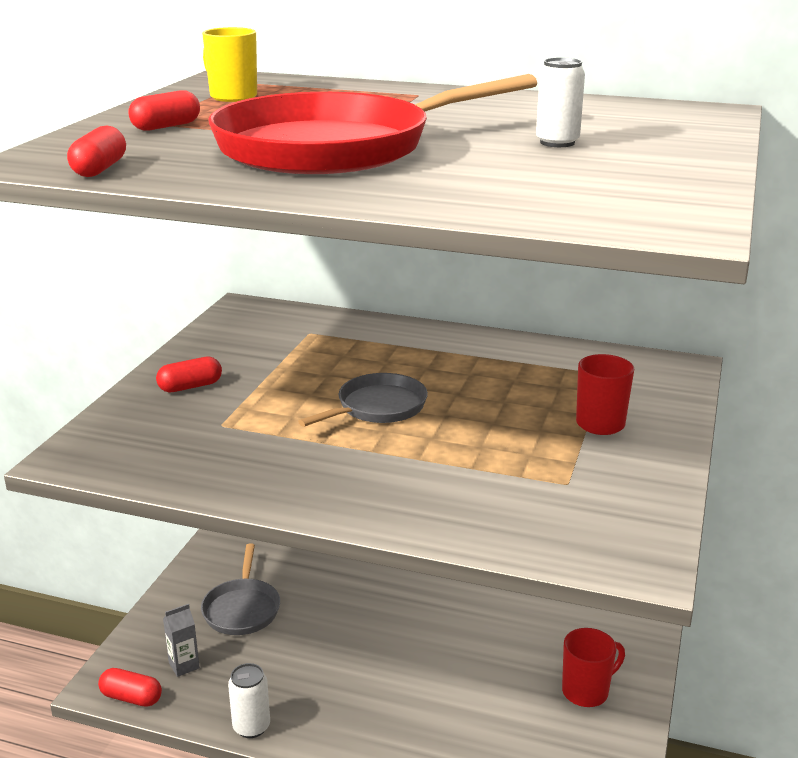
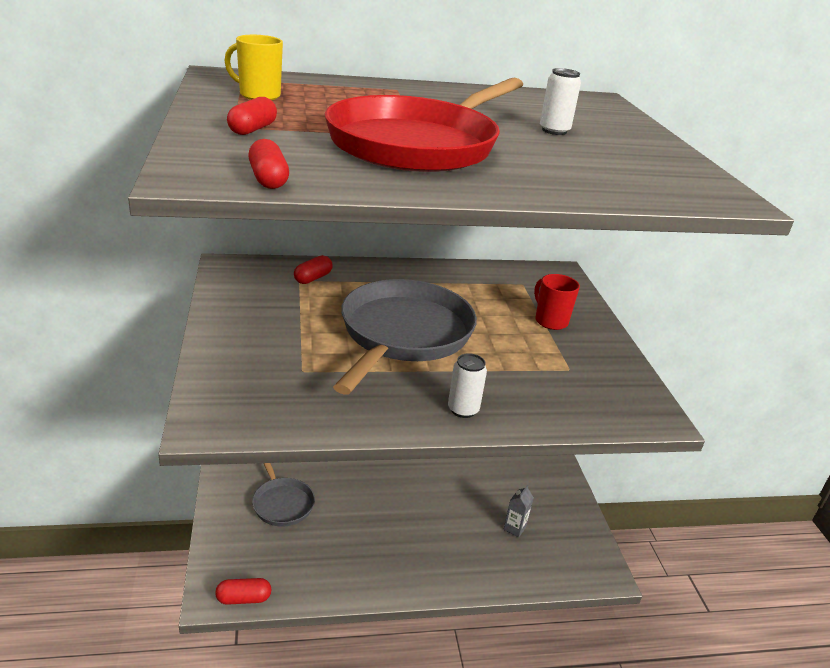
camera: 30 degrees left, 5 degrees up
(184, 665) = (267, 560): grey carton -> grey carton (514, 528)
(190, 387) = (248, 342): red capsule -> red capsule (313, 278)
(251, 727) = (349, 591): white can -> white can (463, 410)
(378, 407) = (403, 335): grey pan -> grey pan, size x2.01
(586, 691) = (542, 498): red mug -> none

